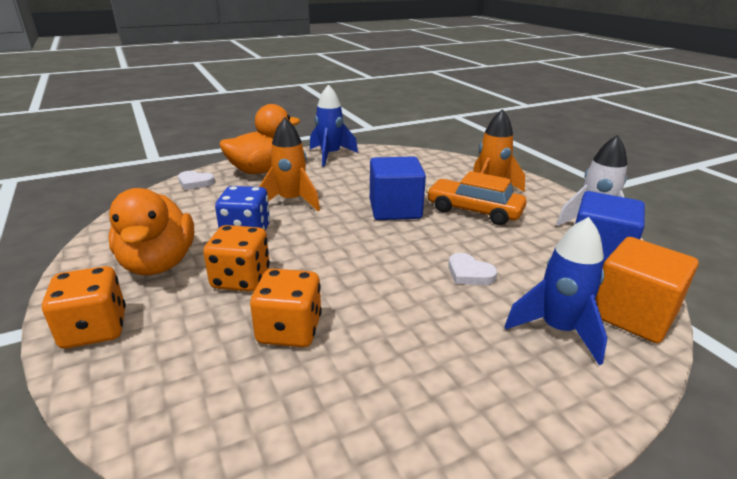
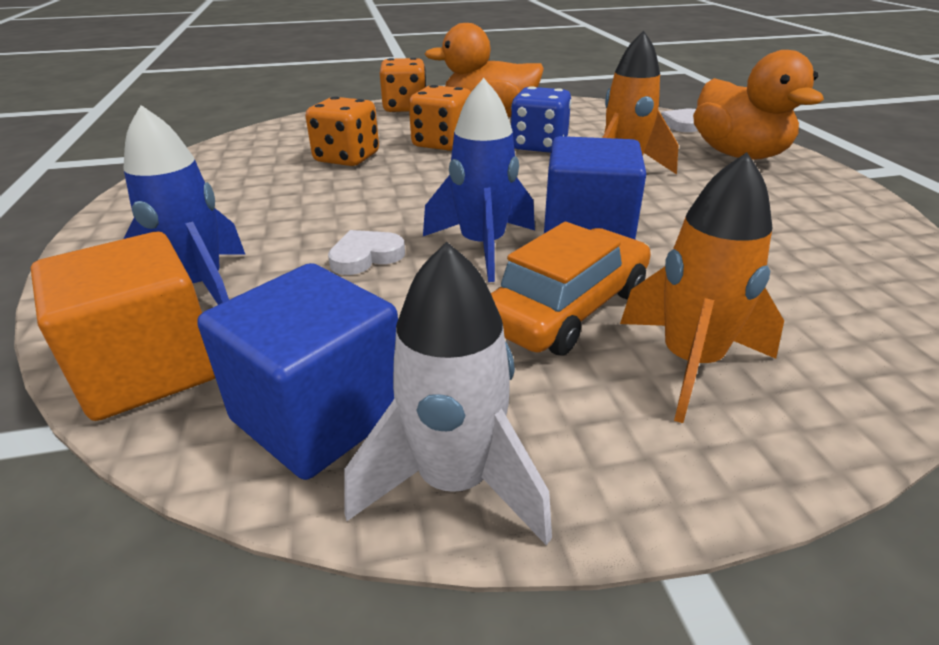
camera: 105 degrees right, 5 degrees up
(330, 155) = (840, 204): blue rocket -> blue rocket (482, 247)

